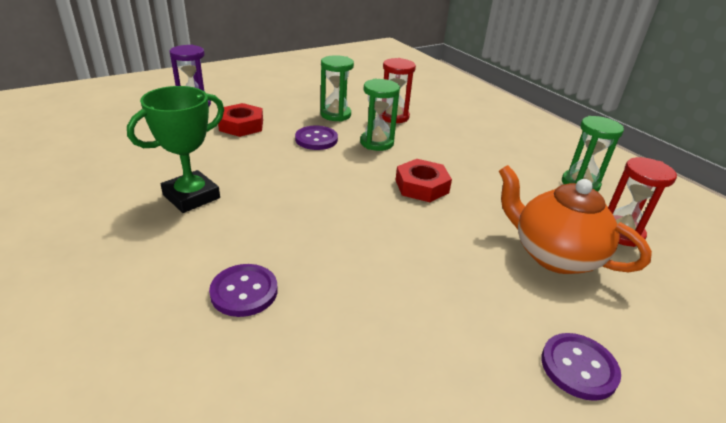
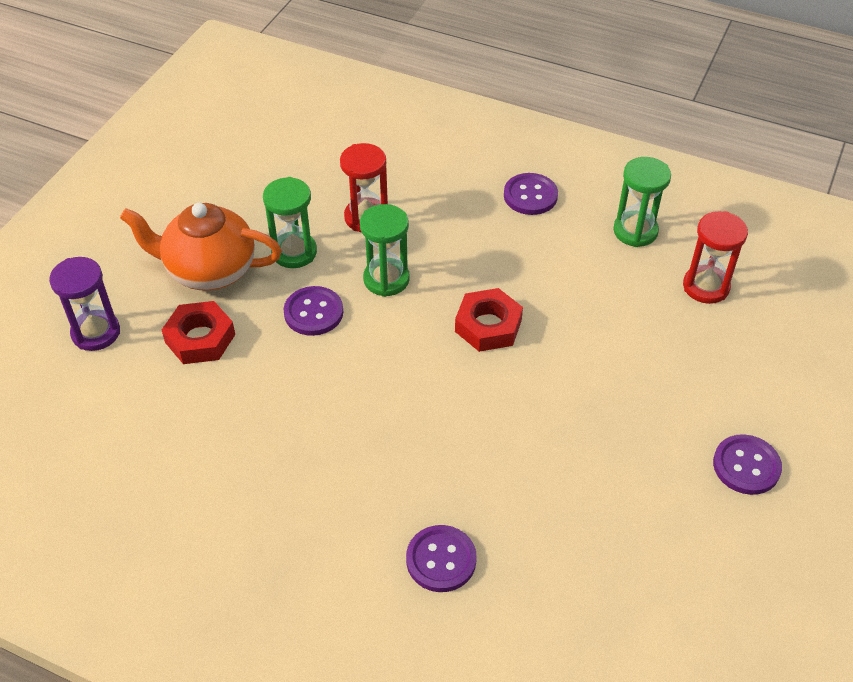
camera: 30 degrees left, 15 degrees up
(191, 196) = (269, 483): green trophy -> none
(512, 143) = (530, 196): none -> purple button
(554, 255) = (666, 352): orange teapot -> orange teapot (209, 270)

